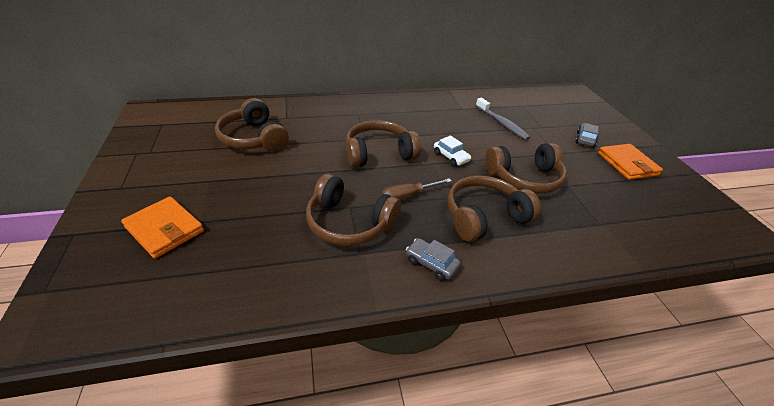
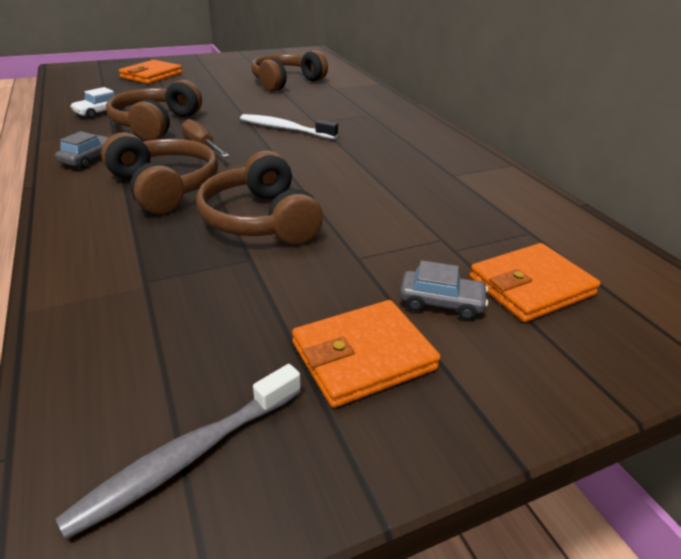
camera: 80 degrees right, 5 degrees down
(378, 153) = (285, 129): brown headphones -> white toothbrush
(451, 157) = (296, 167): white car -> white car (99, 112)
(502, 123) = (430, 208): grey toothbrush -> grey toothbrush (188, 456)
(566, 117) = (530, 286): none -> orange wallet

